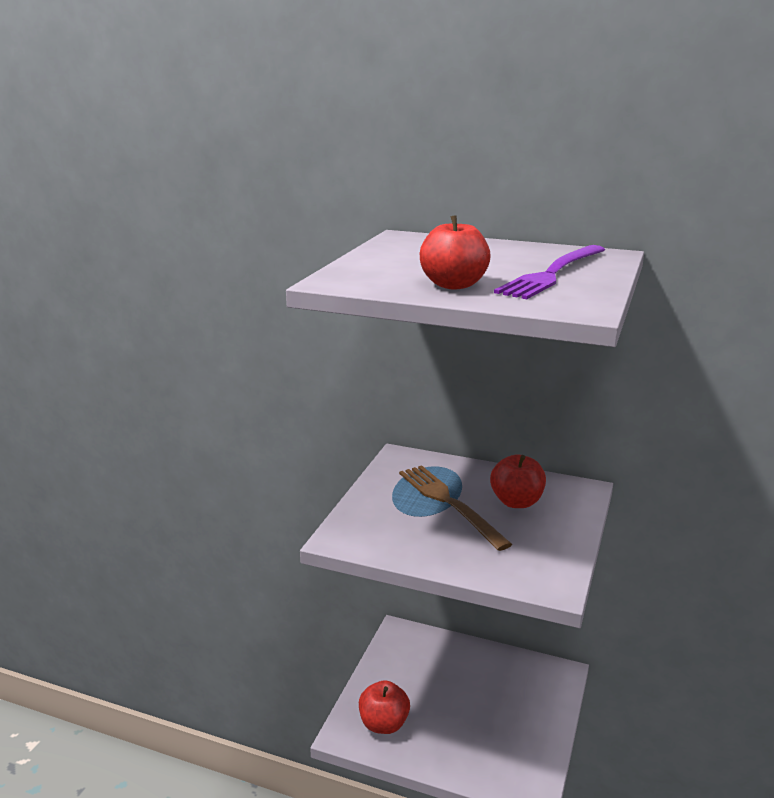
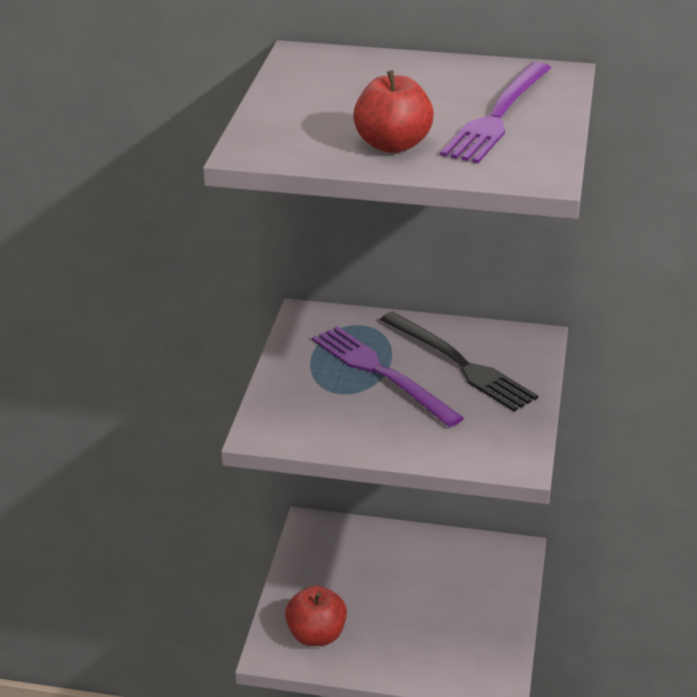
camera: 10 degrees left, 10 degrees up
(449, 503) = (381, 373): brown fork -> purple fork
(516, 502) = (459, 364): red apple -> black fork

